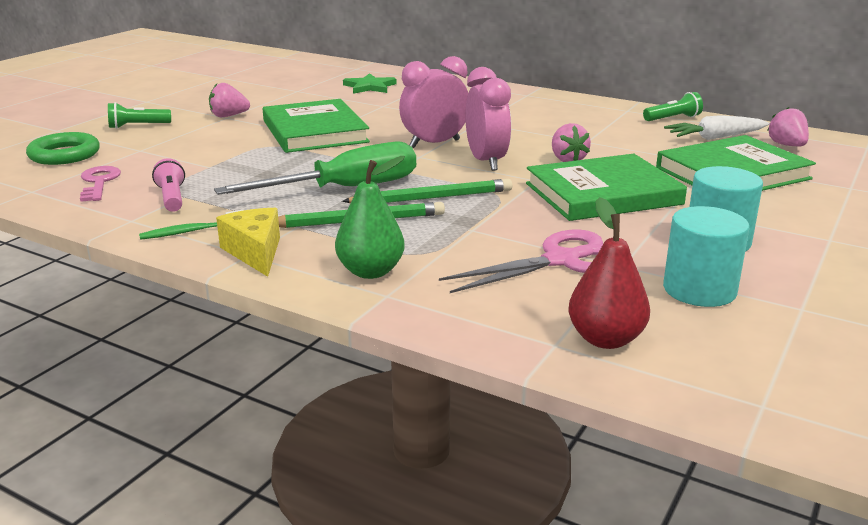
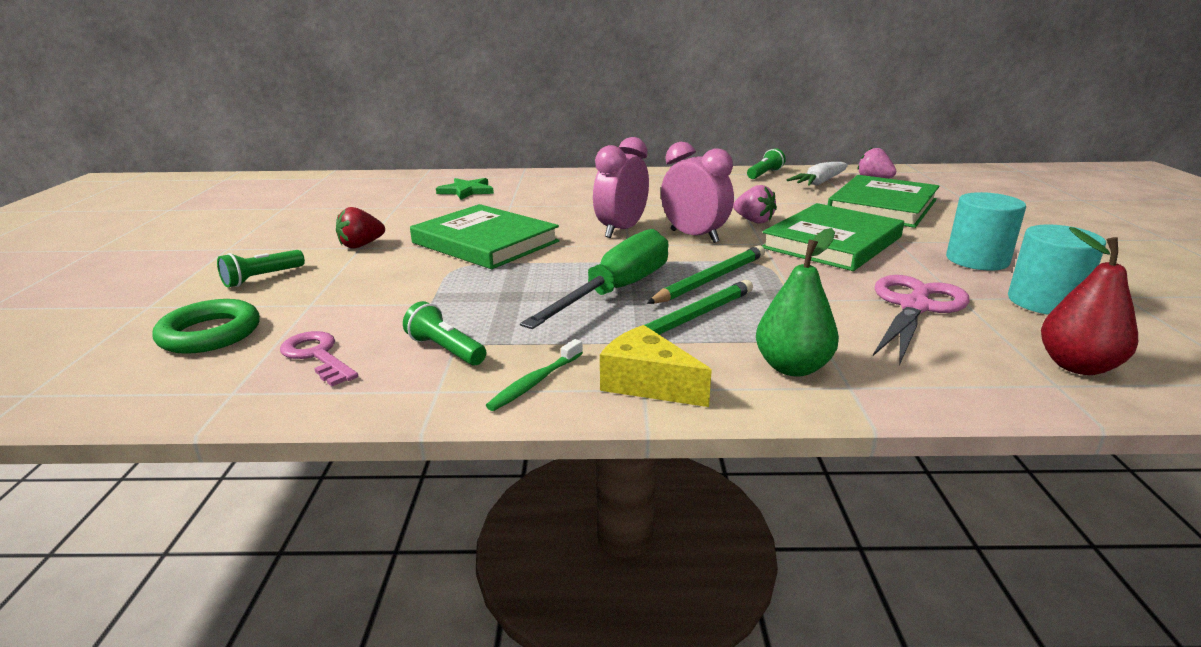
camera: 30 degrees left, 0 degrees up
(172, 198) = (445, 349): pink flashlight -> green flashlight
(228, 116) = (361, 245): pink strawberry -> red strawberry

